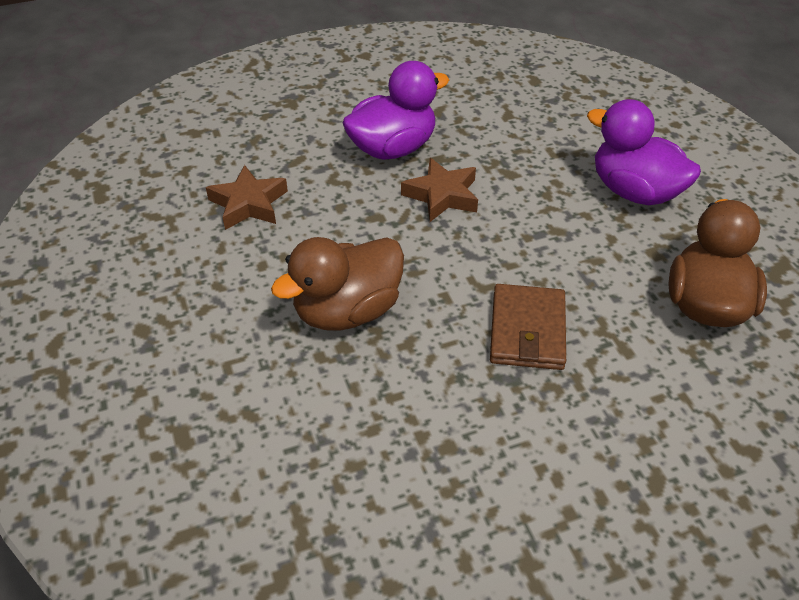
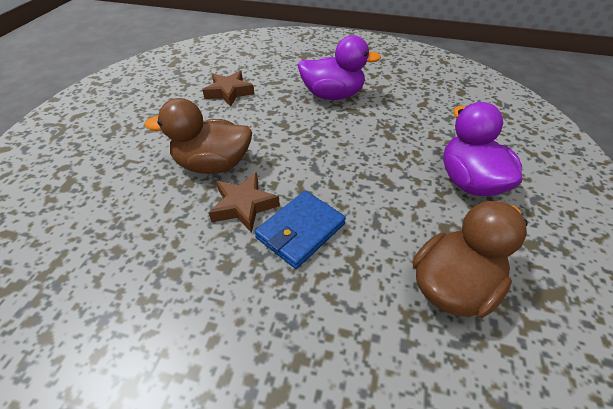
camera: 35 degrees right, 0 degrees up
(442, 195) = (334, 129): brown star -> brown star (244, 206)
(527, 330) = (300, 230): brown wallet -> blue wallet

